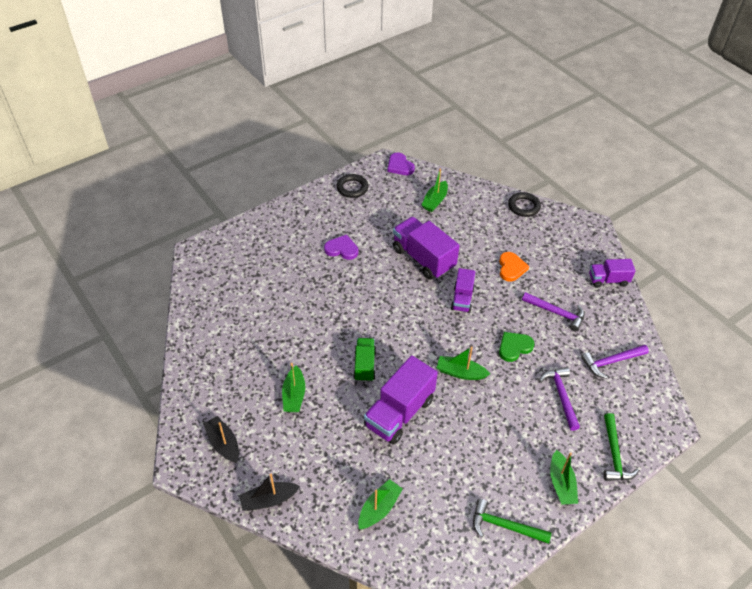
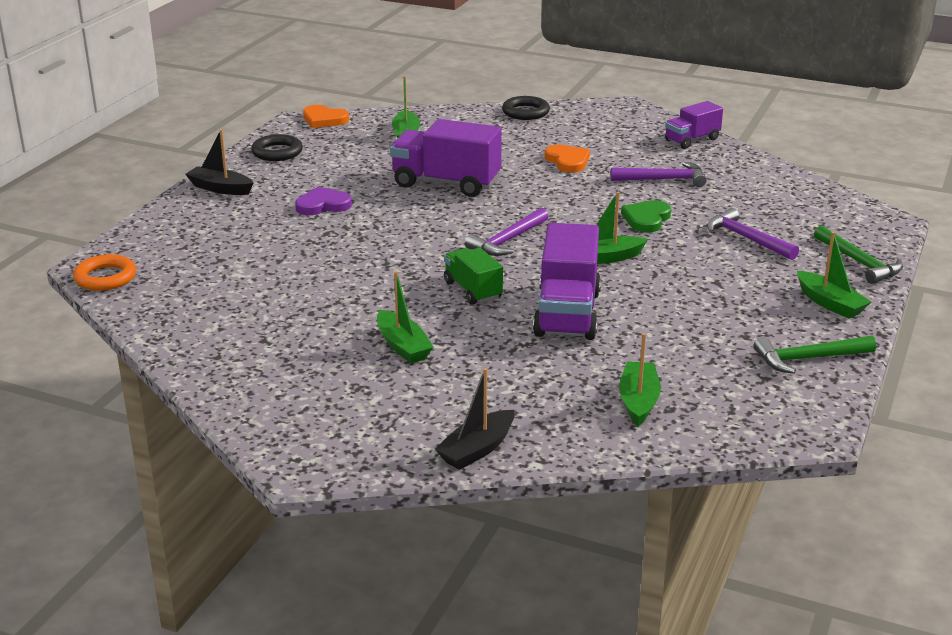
camera: 30 degrees left, 20 degrees down
(194, 264) = (105, 277): none -> orange ring
(223, 444) = (347, 423): black boat -> black boat (220, 188)
(400, 166) = (324, 119): purple heart -> orange heart
(462, 299) = (536, 200): purple truck -> none
(611, 362) = (770, 197): purple hammer -> purple hammer (507, 240)

